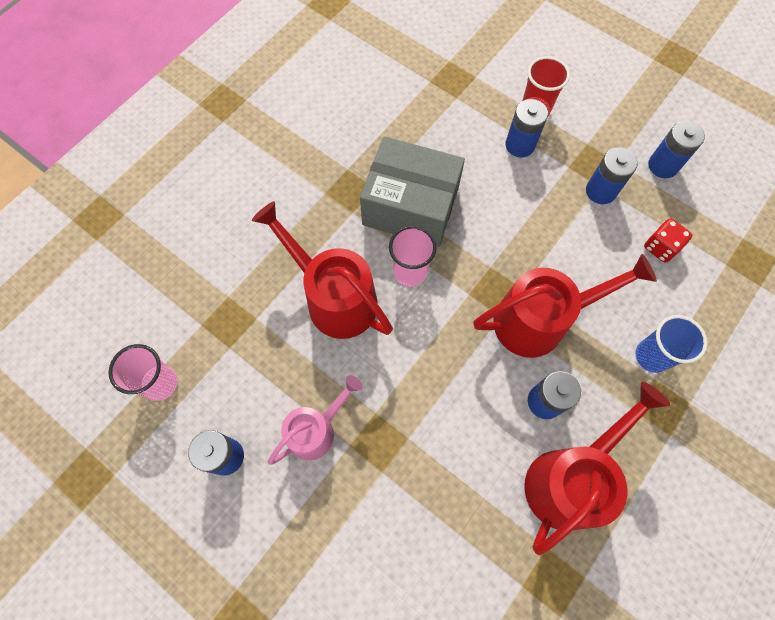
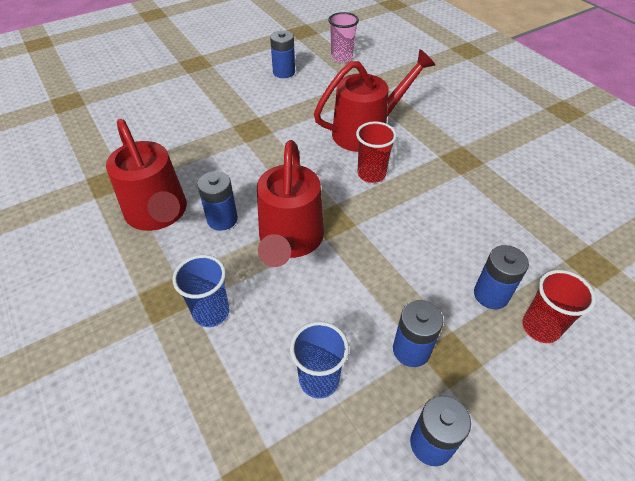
camera: 110 degrees right, 20 degrees down
(317, 429) = (277, 106): pink watering can -> none
(410, 206) = (435, 190): grey box -> none
(410, 272) = (371, 174): pink cup -> red cup
(660, 247) = (319, 380): red dice -> blue cup

